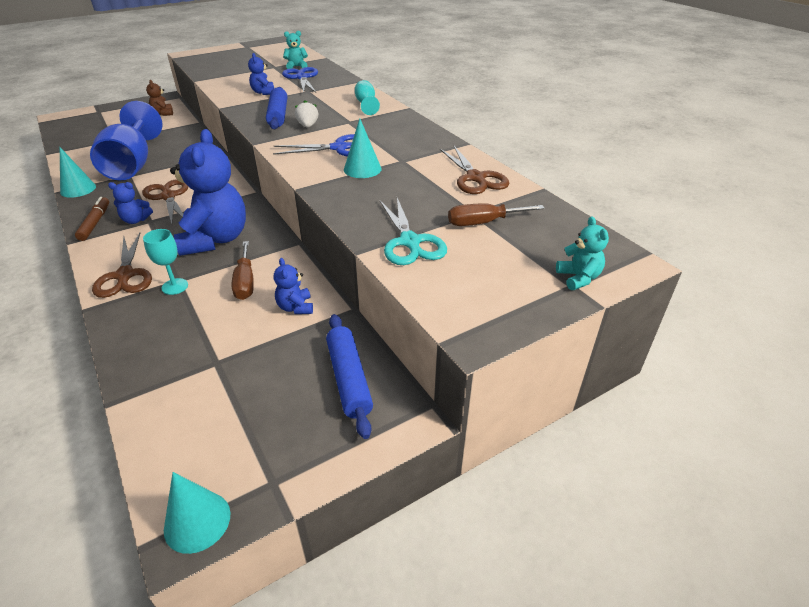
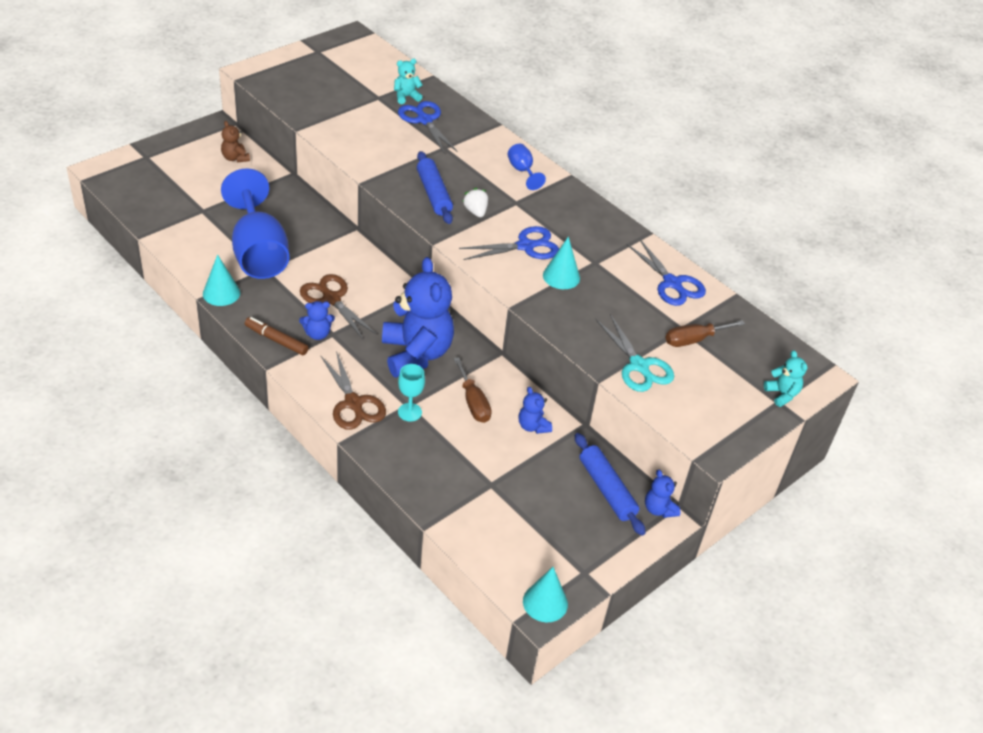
camera: 15 degrees left, 5 degrees up
(95, 223) = (276, 340): brown marker -> brown marker turned 45 degrees counterclockwise
(263, 92) = (394, 152): blue teddy bear -> blue teddy bear (659, 509)
(366, 104) = (522, 171): turquoise goblet -> blue goblet
(475, 178) = (672, 283): brown scissors -> blue scissors

